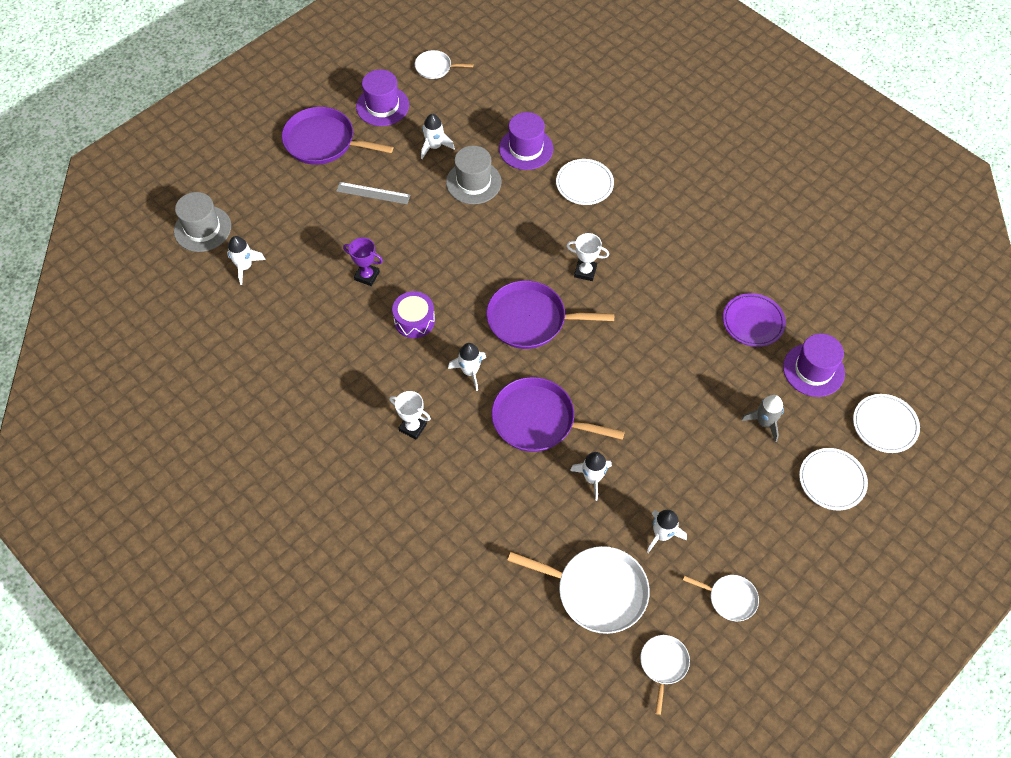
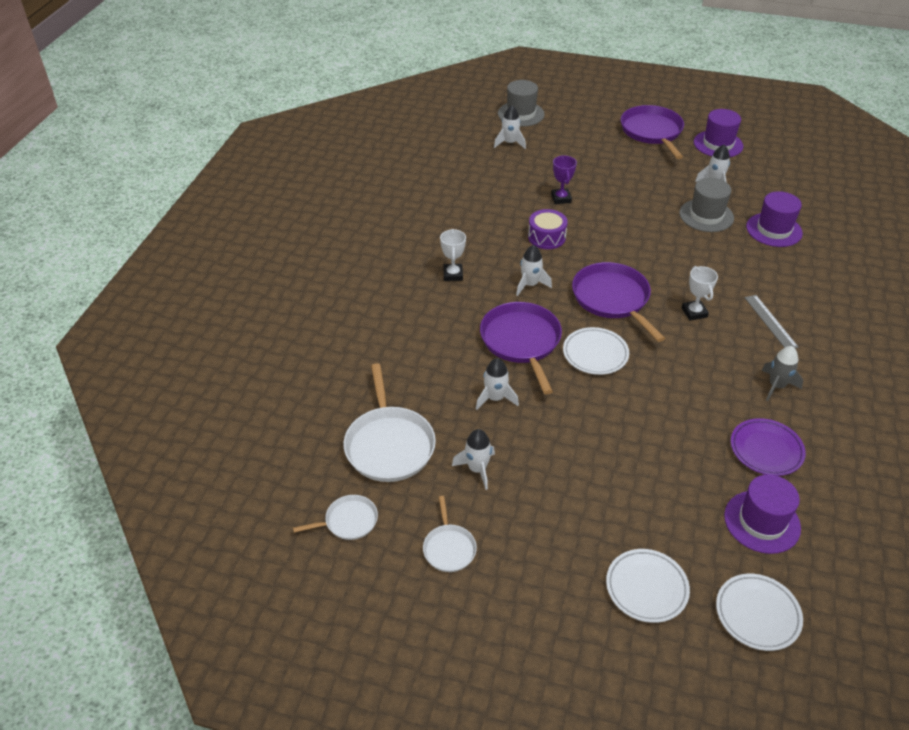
camera: 60 degrees right, 15 degrees down
(373, 193) = (636, 172): grey ruler -> grey ruler (770, 322)
(435, 67) = (787, 153): white pan -> none
(584, 184) = (781, 277): white plate -> white plate (595, 354)
(764, 422) = (662, 502): grey rocket -> grey rocket (776, 386)

